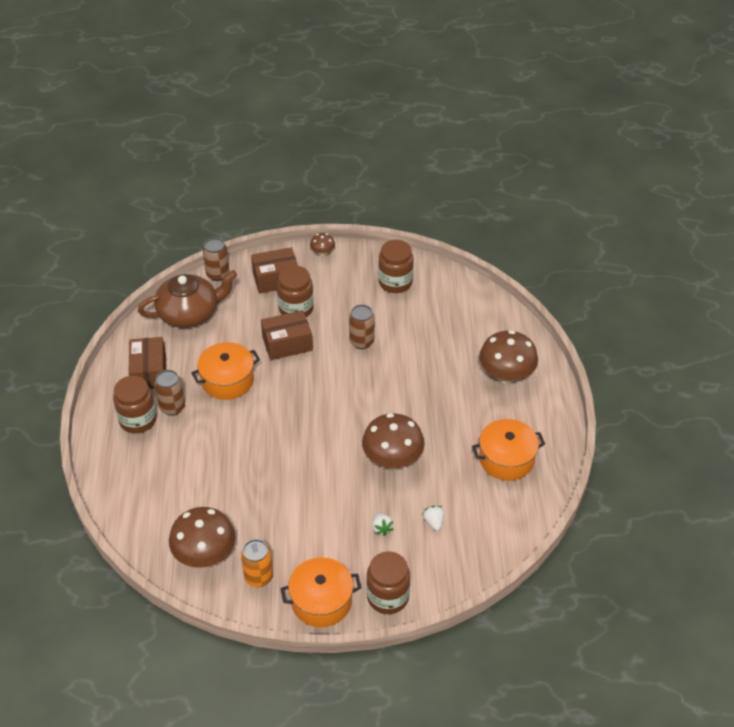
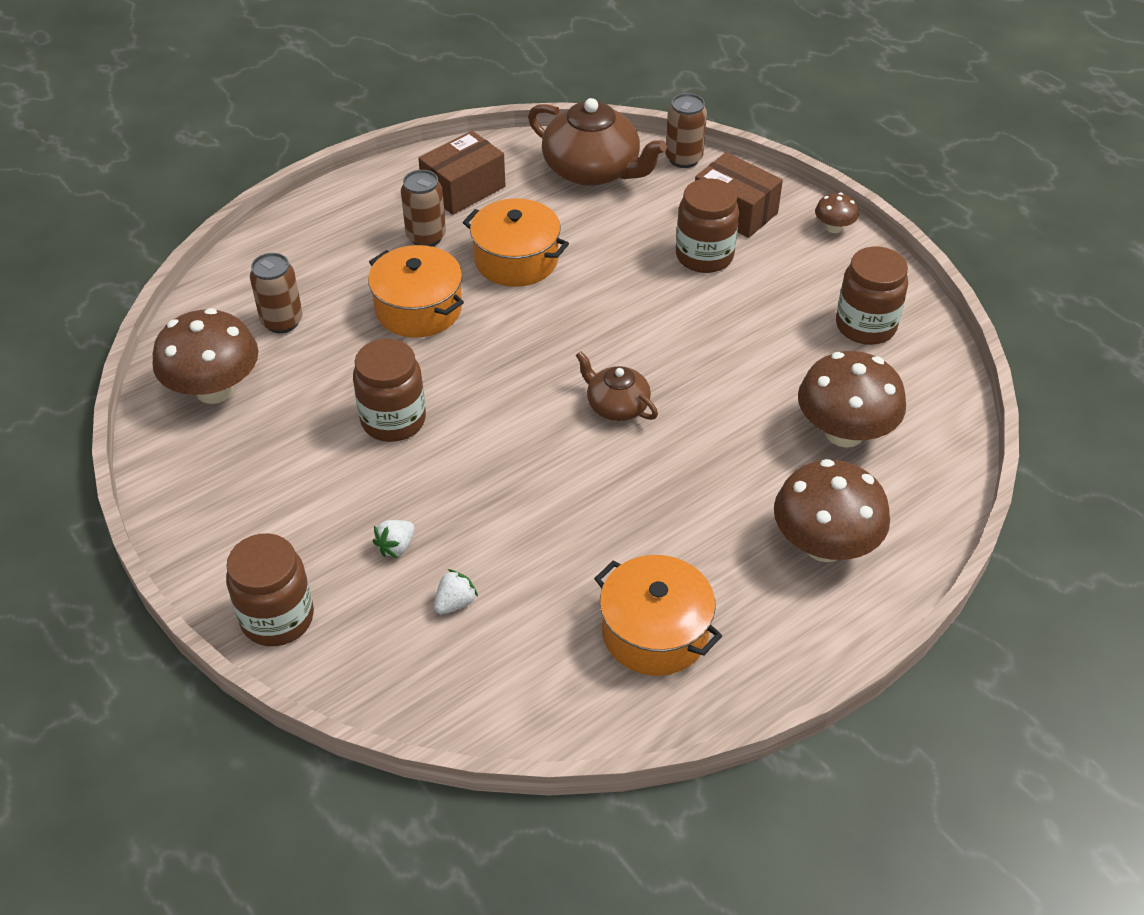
camera: 55 degrees right, 0 degrees up
(138, 420) = (379, 220): brown jar -> brown jar (393, 420)
(258, 577) = (215, 460): orange can -> none
(287, 344) = (634, 280): brown box -> none
(321, 601) = (219, 546): orange pot -> orange pot (418, 309)
(361, 342) = (715, 349): brown can -> brown can (282, 321)
(364, 398) = (616, 405): none -> brown teapot
(392, 459) = (532, 494): brown mushroom -> brown mushroom (844, 432)

